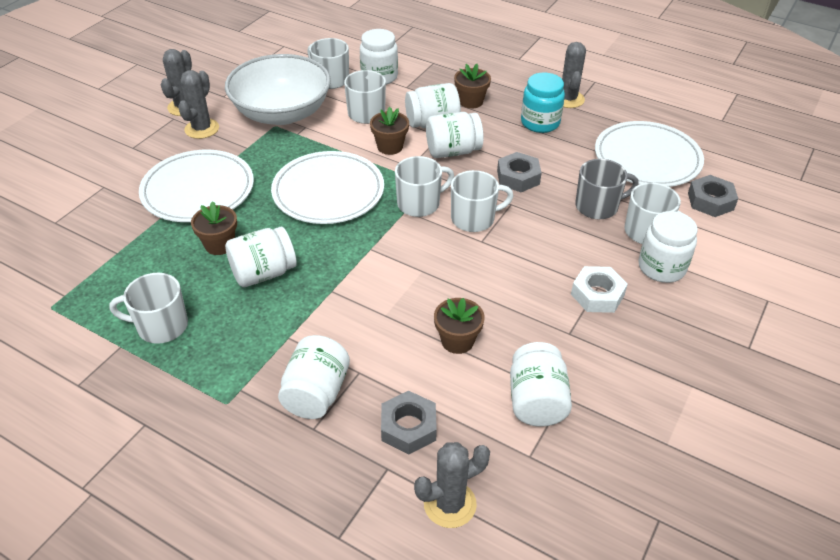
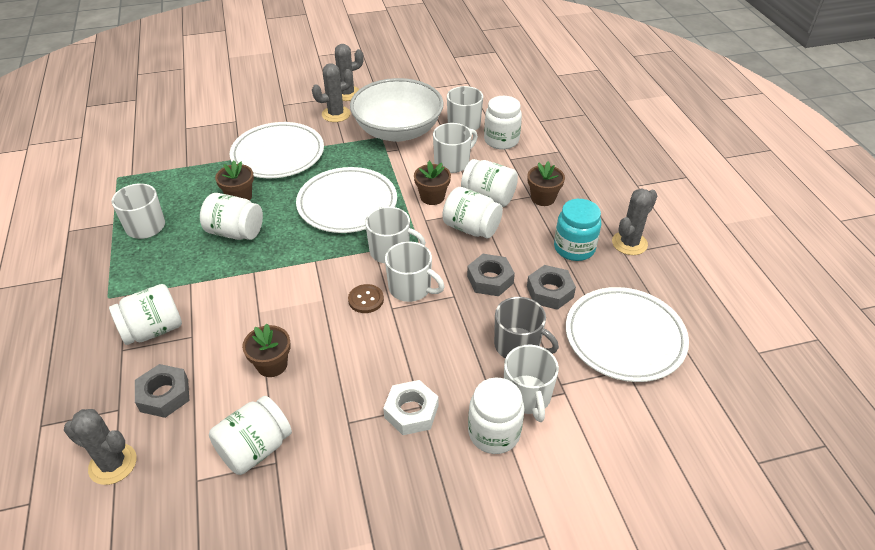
camera: 45 degrees right, 0 degrees up
(454, 248) = (366, 299): none -> brown button
(710, 201) = (627, 413): grey nut -> grey nut (550, 292)

